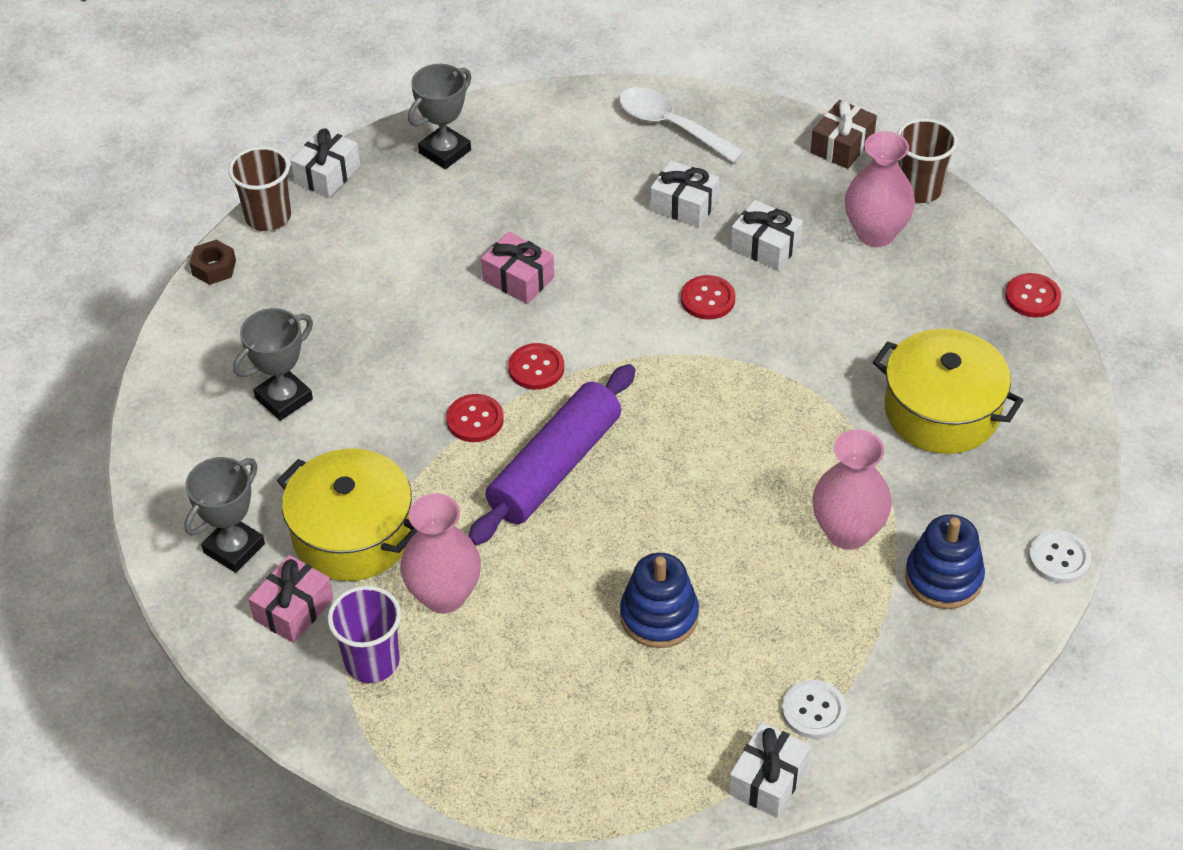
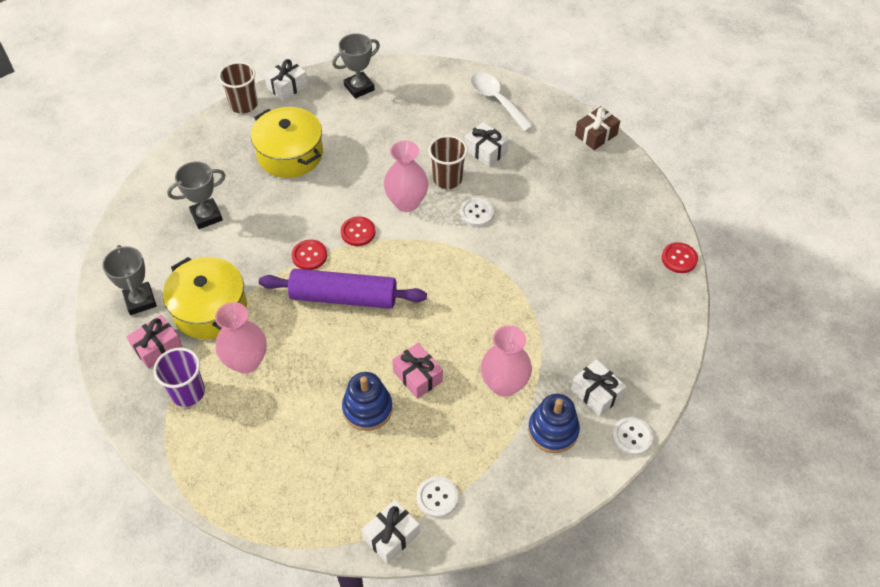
camera: 15 degrees right, 5 degrees up
(214, 268) = (201, 128): brown nut -> none
(234, 548) = (140, 301): grey trophy -> grey trophy turned 75 degrees counterclockwise
(518, 279) = (370, 174): pink gift -> pink gift (417, 376)
(554, 467) = (343, 297): purple rolling pin -> purple rolling pin turned 45 degrees clockwise
(707, 299) = (476, 213): red button -> white button
(765, 246) = (524, 188): white gift -> white gift (596, 393)
(875, 233) = (595, 195): pink vase -> pink vase (406, 202)
(919, 189) = (633, 173): brown cup -> brown cup (447, 179)
(942, 411) = (593, 319): yellow pot -> yellow pot (290, 154)

